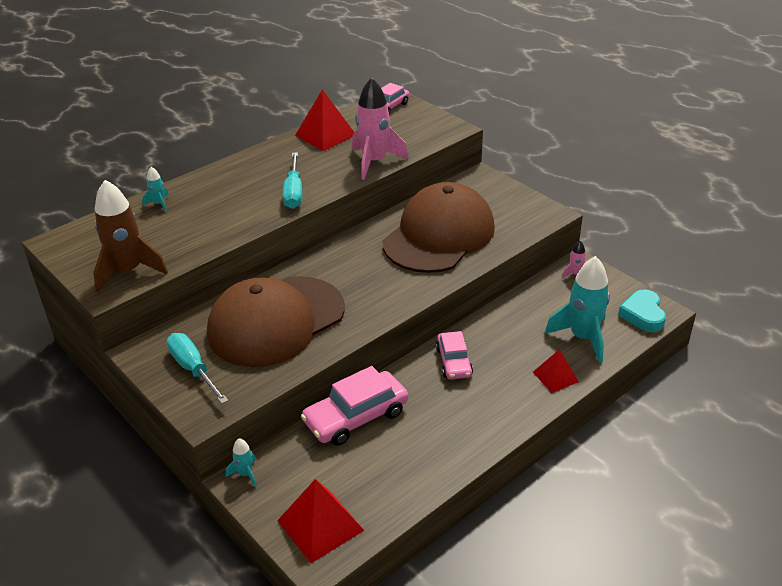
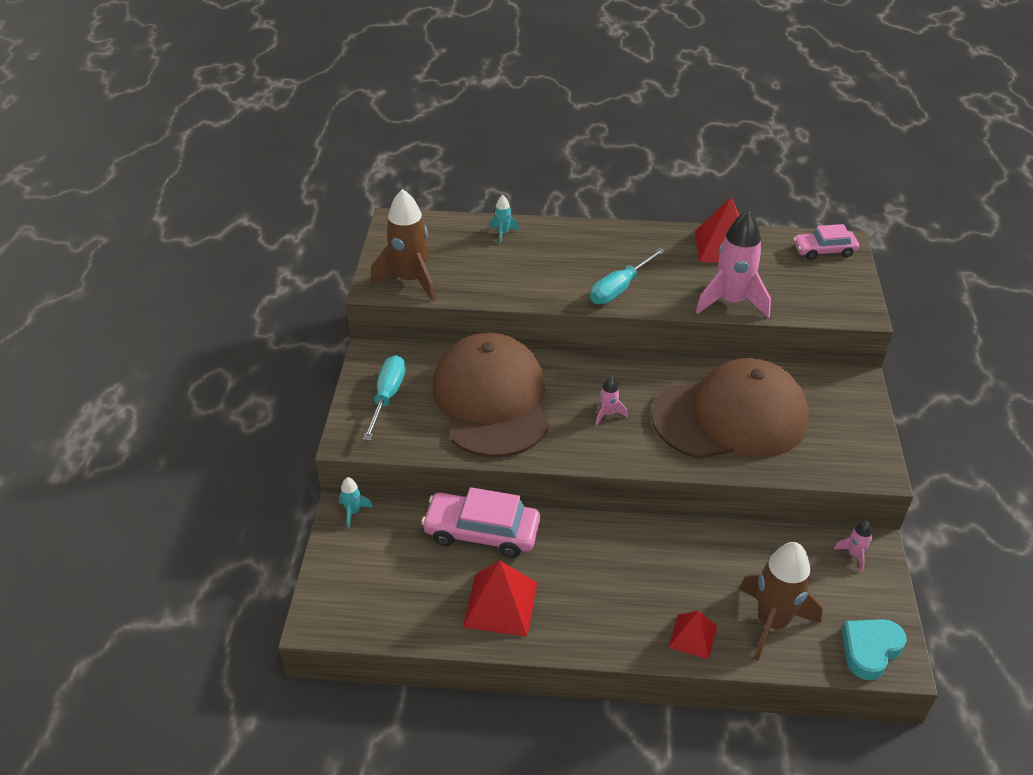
camera: 45 degrees right, 5 degrees up
(276, 321) = (492, 400): brown cap -> brown cap turned 75 degrees clockwise
(320, 525) = (351, 596): red pyramid -> red pyramid (500, 604)
(365, 280) = (608, 414): none -> pink rocket
(453, 362) = (620, 549): pink car -> none
(582, 337) = (772, 622): turquoise rocket -> brown rocket

